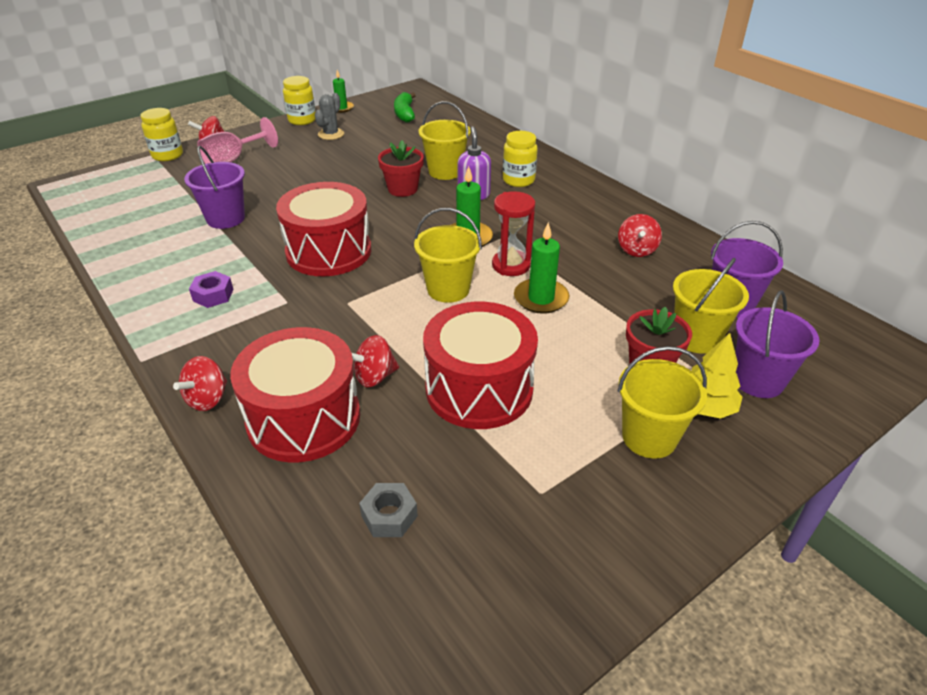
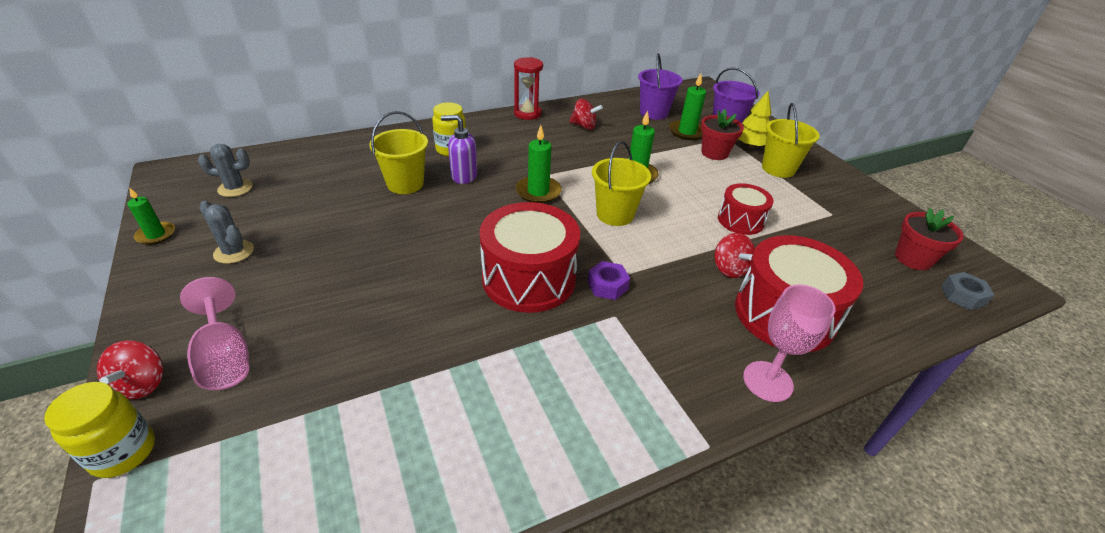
camera: 80 degrees left, 0 degrees up
(207, 399) = (767, 381): red spinning top -> pink goblet
(213, 295) = (590, 378): purple nut -> purple nut (607, 286)
(225, 219) = (410, 367): purple bucket -> none
(302, 120) = (155, 275): yellow jar -> none
(389, 516) = (871, 278): grey nut -> grey nut (962, 296)
(402, 189) = (424, 214): red flower pot -> red flower pot (913, 259)
(405, 114) = (235, 188): green banana -> grey cactus
(479, 389) = (740, 220): red drum -> red drum, size x0.57
(511, 265) = (588, 179): red hourglass -> red hourglass (527, 114)
(696, 338) = (687, 132): yellow bucket -> green candle

